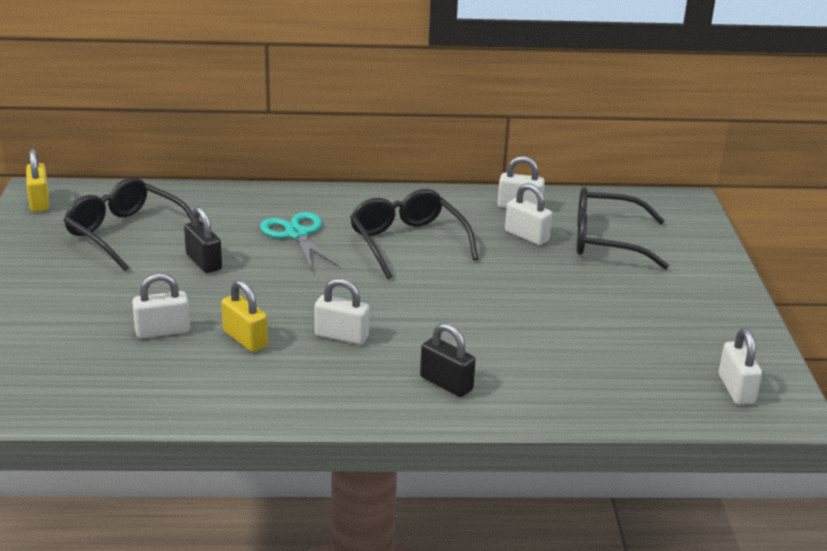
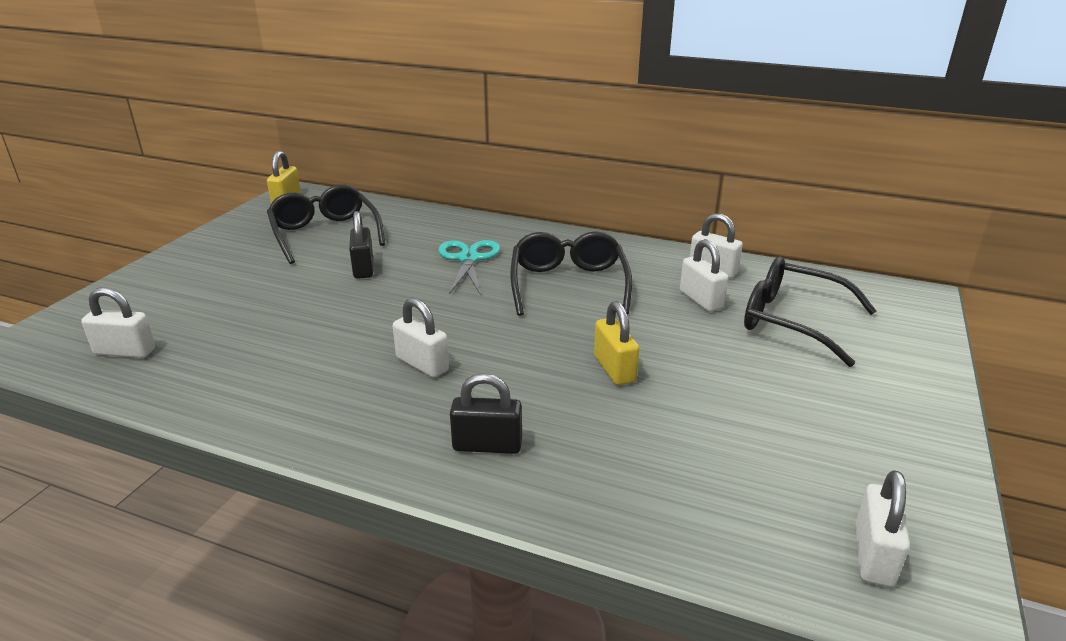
camera: 25 degrees right, 0 degrees up
(162, 331) = (265, 323): white padlock -> white padlock (125, 351)
(245, 339) = (328, 346): yellow padlock -> yellow padlock (614, 369)
(446, 383) = (487, 445): black padlock -> black padlock turned 60 degrees counterclockwise

